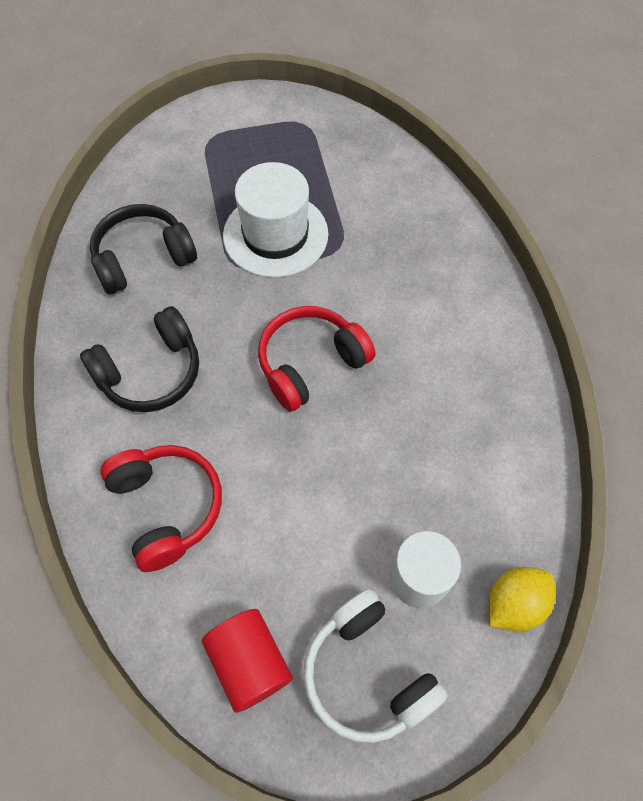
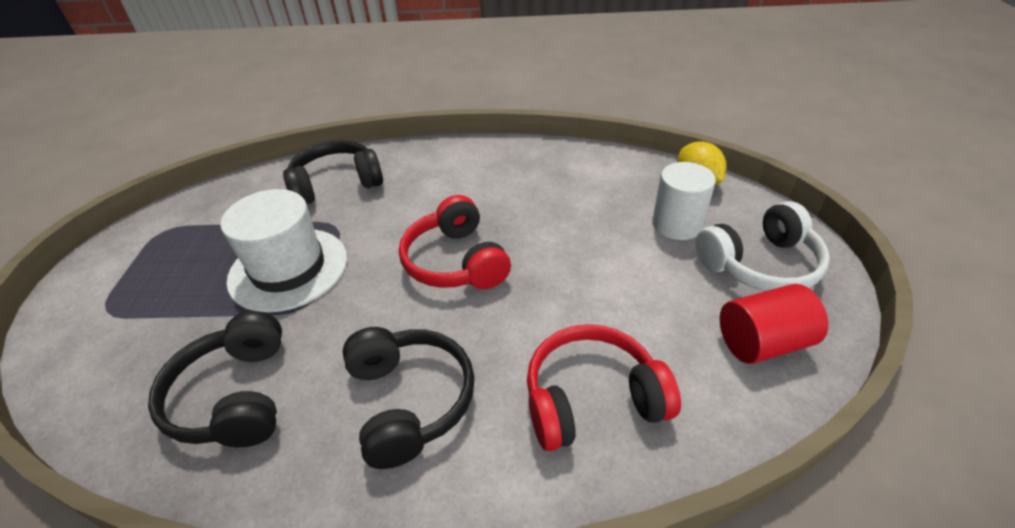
camera: 75 degrees left, 20 degrees down
(404, 223) = (336, 184): none -> black headphones

